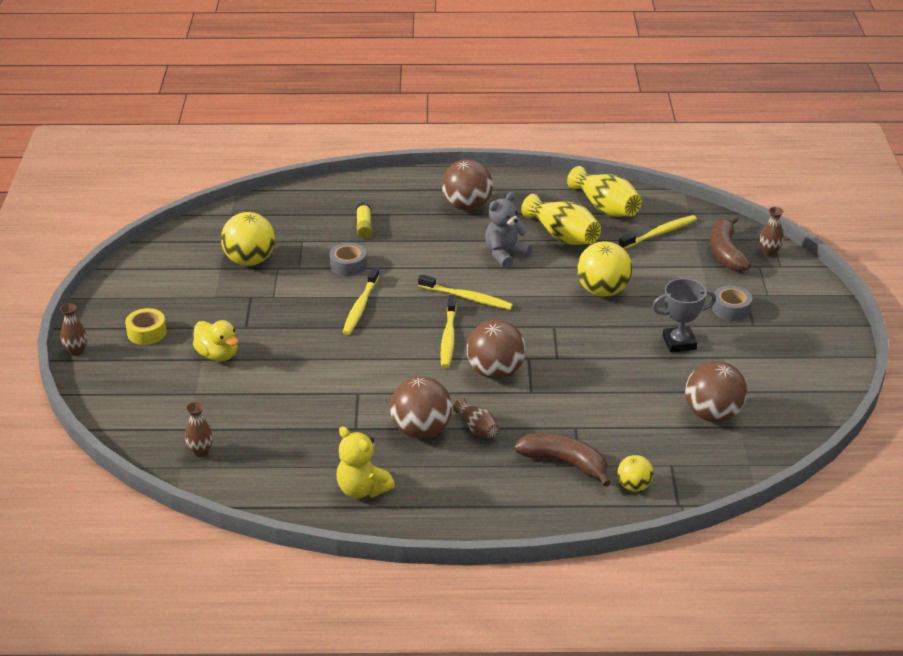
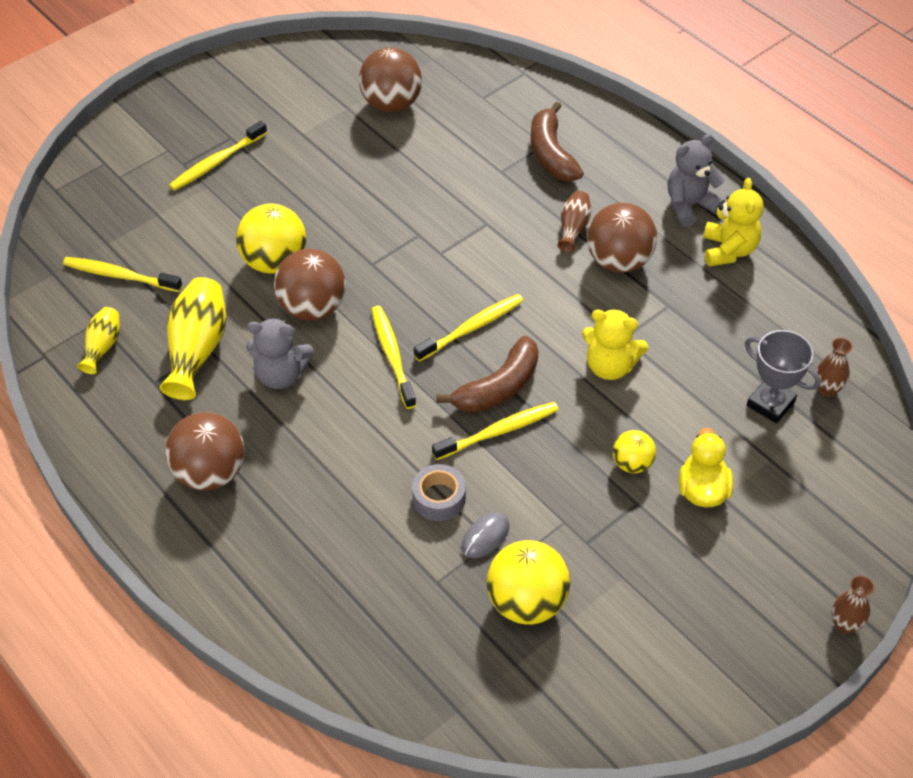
camera: 130 degrees left, 15 degrees up
(147, 332) = (745, 587): yellow tape -> none
(304, 268) = (485, 537): none -> grey mouse
(345, 373) = (610, 366): none -> yellow teddy bear
(364, 226) = (347, 543): yellow glue stick -> none
(427, 499) = (689, 205): none -> grey teddy bear
(495, 372) = (485, 263): brown ball -> brown ball (312, 307)
(605, 208) = (103, 346): yellow vase -> yellow vase, size x0.56
(634, 486) = (531, 104): yellow ball -> yellow ball (632, 463)
(679, 343) = (308, 169): grey trophy -> grey trophy (770, 403)
(725, 253) = (114, 210): brown banana -> brown banana (498, 387)
(731, 309) = (217, 162): grey tape -> yellow toothbrush
(769, 252) = (84, 181): brown vase -> none

